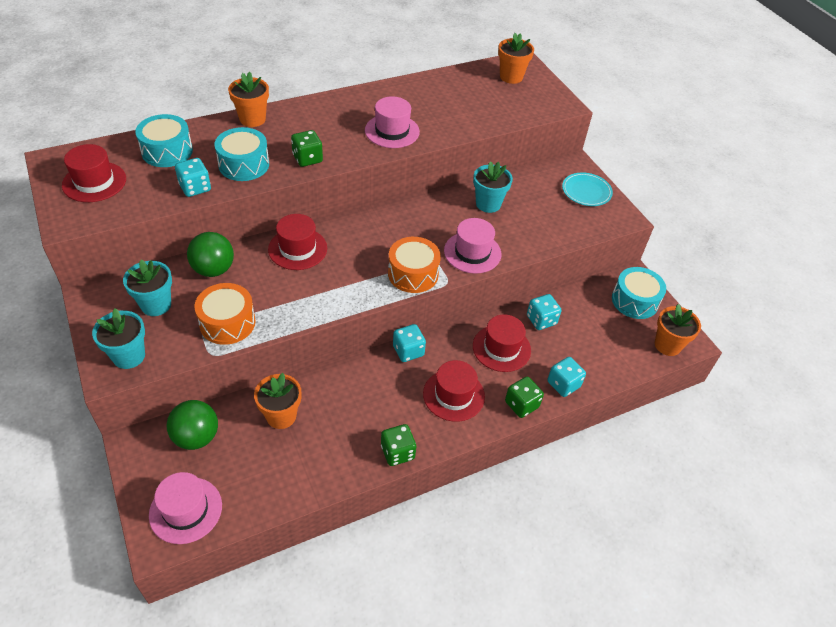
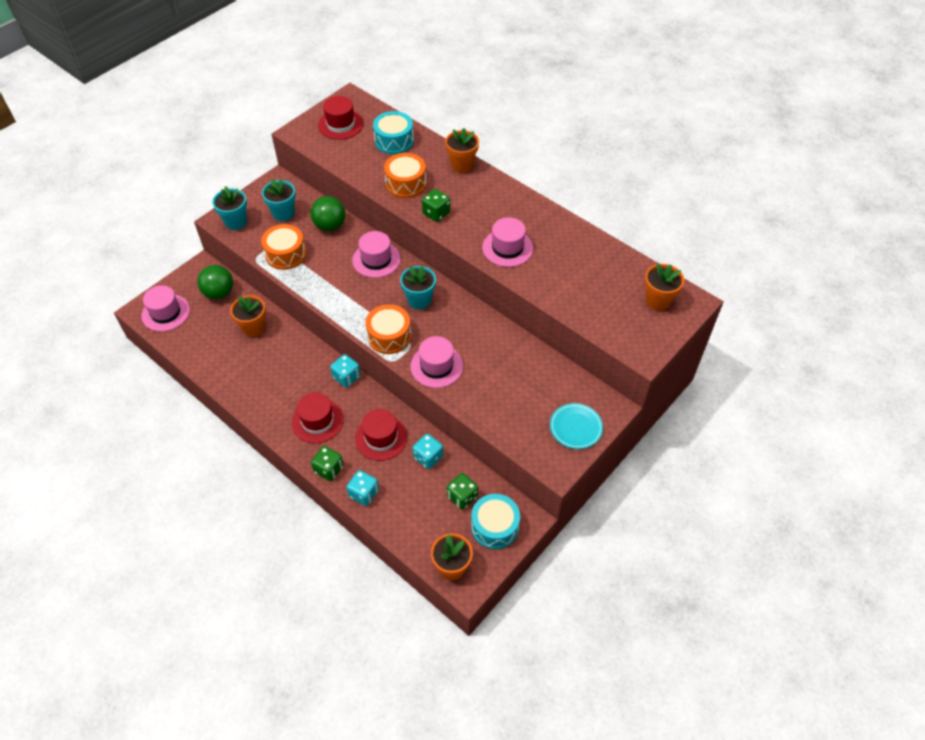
camera: 70 degrees right, 5 degrees up
(195, 188) = (365, 171): turquoise dice -> none
(244, 164) = (406, 183): turquoise drum -> orange drum
(297, 249) = (376, 259): red hat -> pink hat
(397, 452) = (251, 404): green dice -> green dice (462, 497)
(488, 204) = (505, 358): turquoise flower pot -> turquoise flower pot (419, 300)

